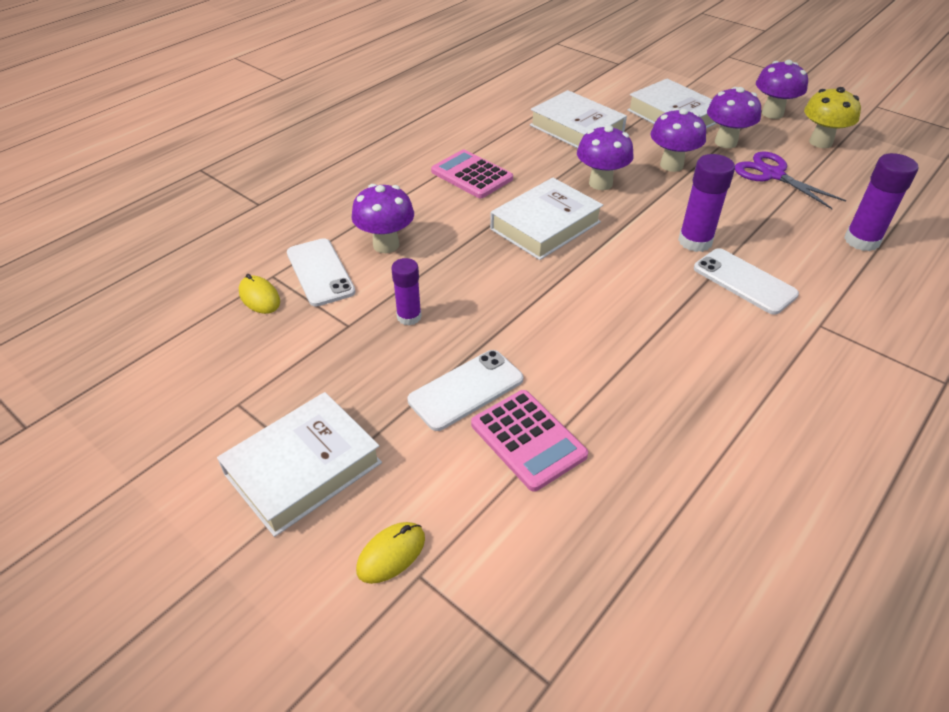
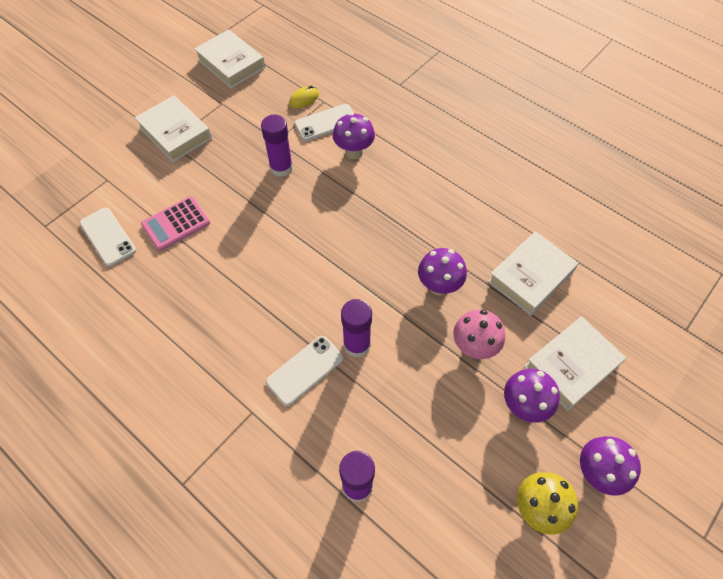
camera: 90 degrees right, 15 degrees up
(391, 554) = (120, 169): yellow mouse -> none
(409, 317) = (281, 168): purple glue stick -> purple glue stick, size x1.52
(466, 390) = (217, 196): white phone -> white phone (108, 237)
(471, 175) = (444, 198): pink calculator -> none
(545, 225) = (377, 243): white book -> white book (231, 63)
(671, 165) = (474, 347): purple mushroom -> pink mushroom
(772, 175) = (465, 436): purple scissors -> none

